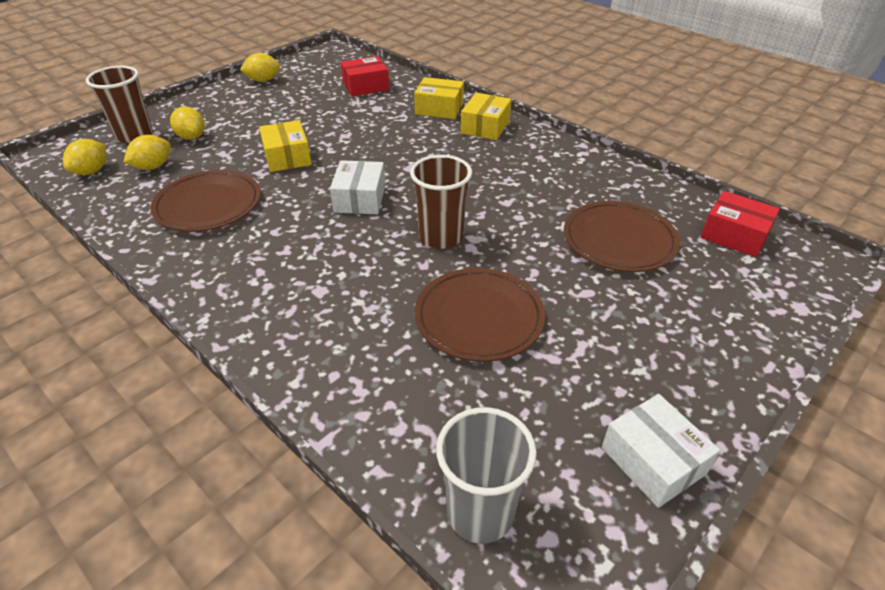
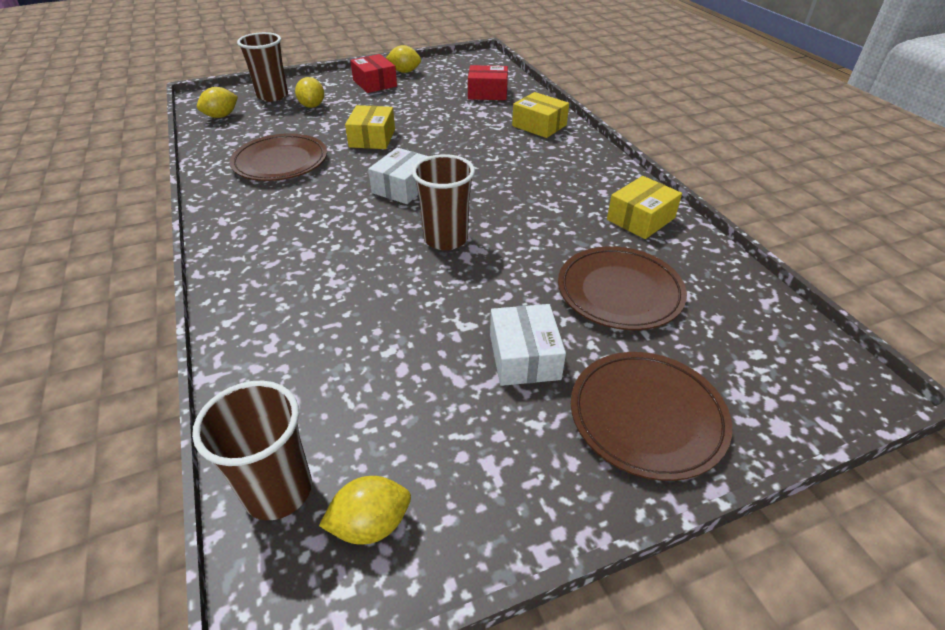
camera: 25 degrees right, 0 degrees up
(153, 167) = (265, 122): yellow lemon -> yellow lemon (370, 524)
(479, 318) = (420, 320): brown plate -> brown plate (647, 417)
(480, 512) = (278, 490): grey cup -> brown cup
(485, 127) = (570, 151): yellow box -> yellow box (640, 219)
(653, 460) = (475, 515): white box -> white box (524, 357)
(734, 235) = (760, 325): red box -> red box (375, 83)

